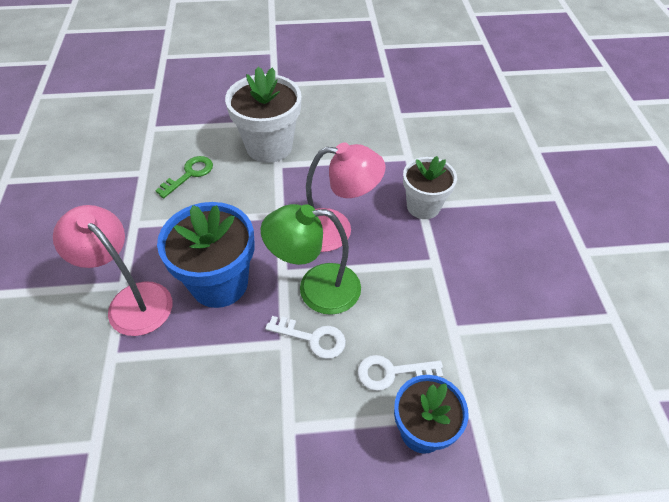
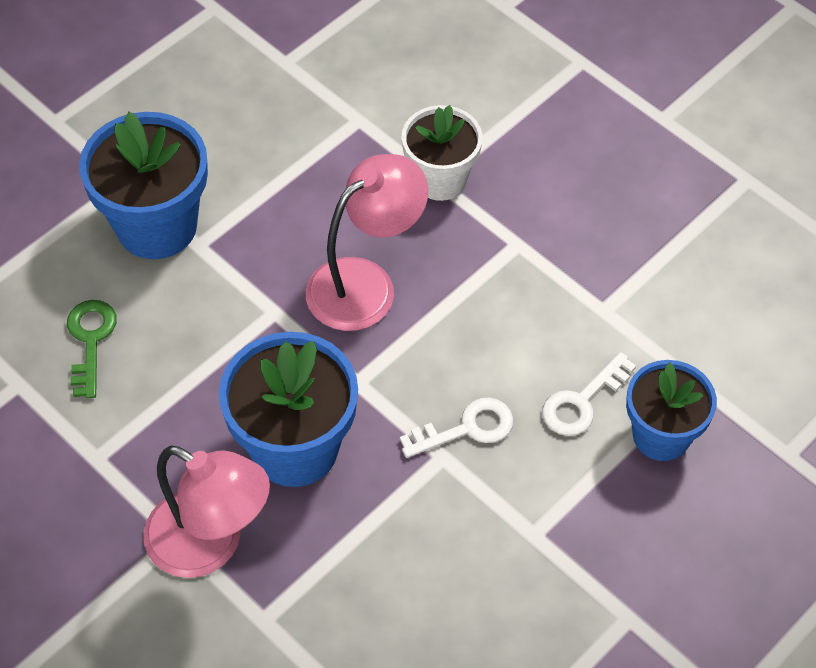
camera: 40 degrees left, 5 degrees up
(132, 300) = (210, 545): pink lamp -> pink lamp turned 150 degrees counterclockwise
(269, 146) = (157, 226): white flower pot -> blue flower pot
(316, 289) = (414, 371): green lamp -> none

